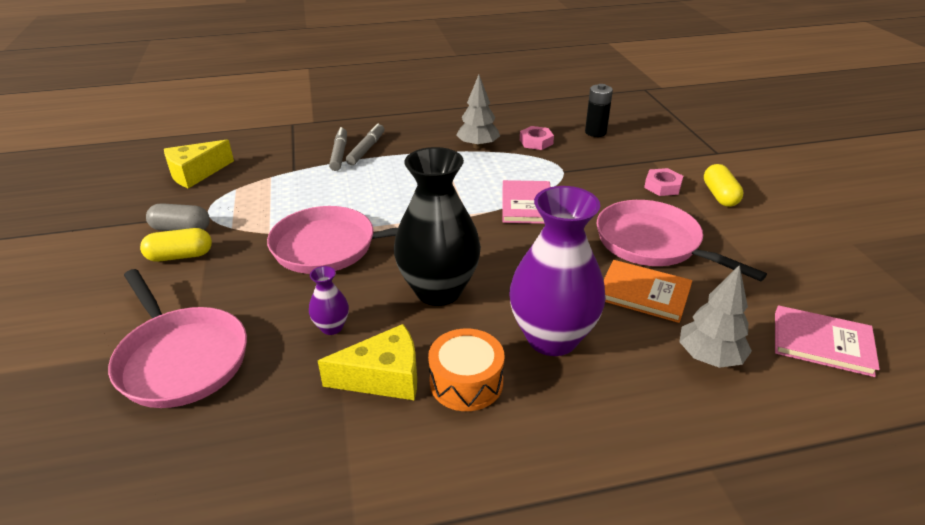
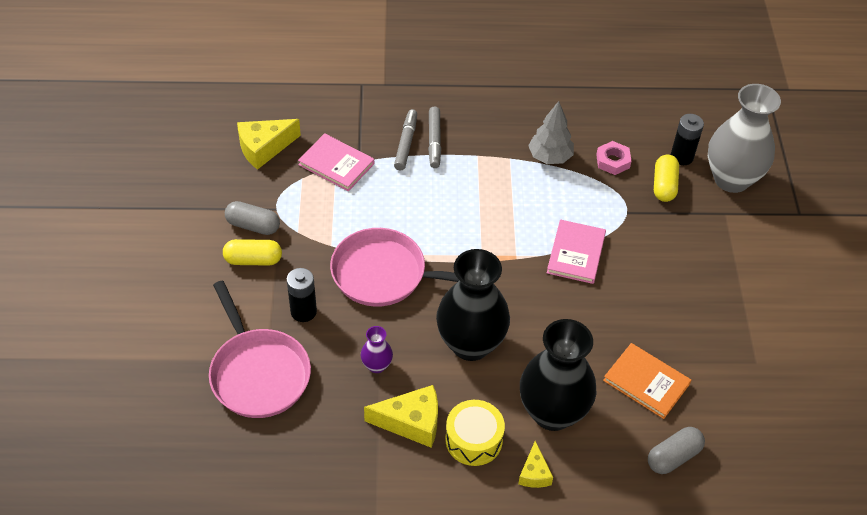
camera: 10 degrees right, 15 degrees up
(239, 291) = (303, 311): none -> black battery
(366, 149) = (434, 141): grey marker -> grey marker turned 150 degrees clockwise
(466, 382) = (473, 440): orange drum -> yellow drum
(552, 338) = (552, 412): purple vase -> black vase
(553, 405) = (534, 473): none -> yellow cheese
(646, 140) = (731, 179): none -> grey vase
(653, 243) = (678, 327): pink pan -> none
(662, 186) = (719, 253): pink nut -> none
(709, 357) = (673, 457): grey tree -> grey capsule
(719, 195) = (771, 277): yellow capsule -> yellow capsule (664, 185)
(822, 343) = (773, 463): pink book -> pink book (336, 164)

